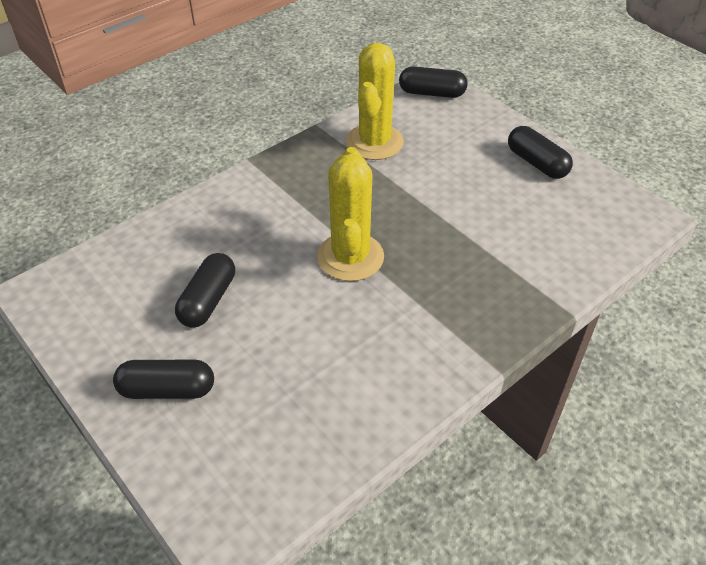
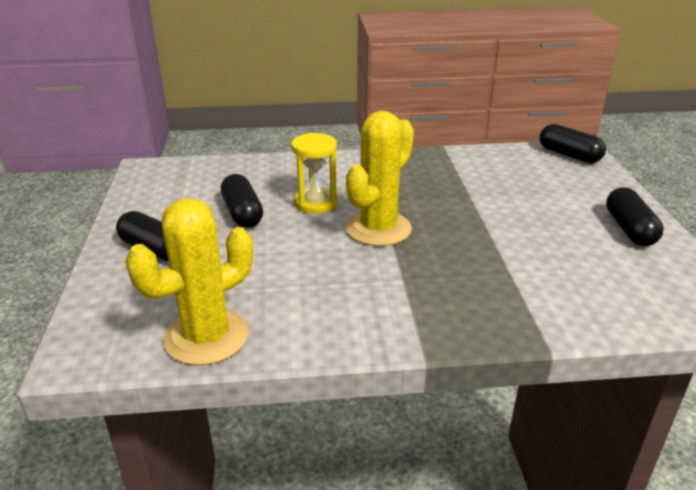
camera: 35 degrees right, 15 degrees down
(208, 300) = (242, 213): black capsule -> black capsule turned 75 degrees counterclockwise
(266, 253) = (316, 203): none -> yellow hourglass
(374, 142) = (481, 169): yellow cactus -> yellow cactus (206, 337)

